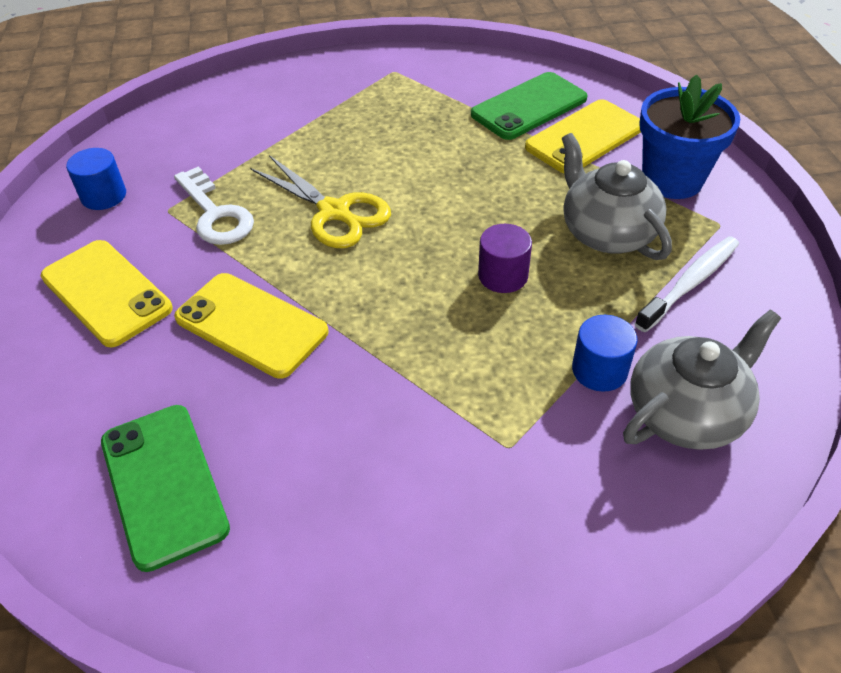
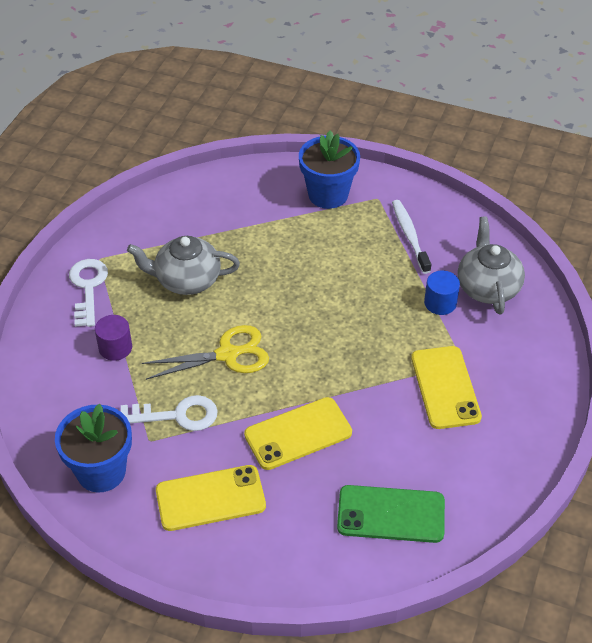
camera: 60 degrees left, 0 degrees up
(104, 196) = (101, 471): blue cylinder -> blue flower pot
(348, 81) = (88, 287): none -> white key
(503, 275) = (346, 305): purple cylinder -> purple cylinder (115, 348)
(529, 106) = (205, 215): green phone -> none
(584, 137) = (258, 207): yellow phone -> yellow phone (445, 387)
(606, 233) = (347, 245): grey teapot -> grey teapot (186, 280)

